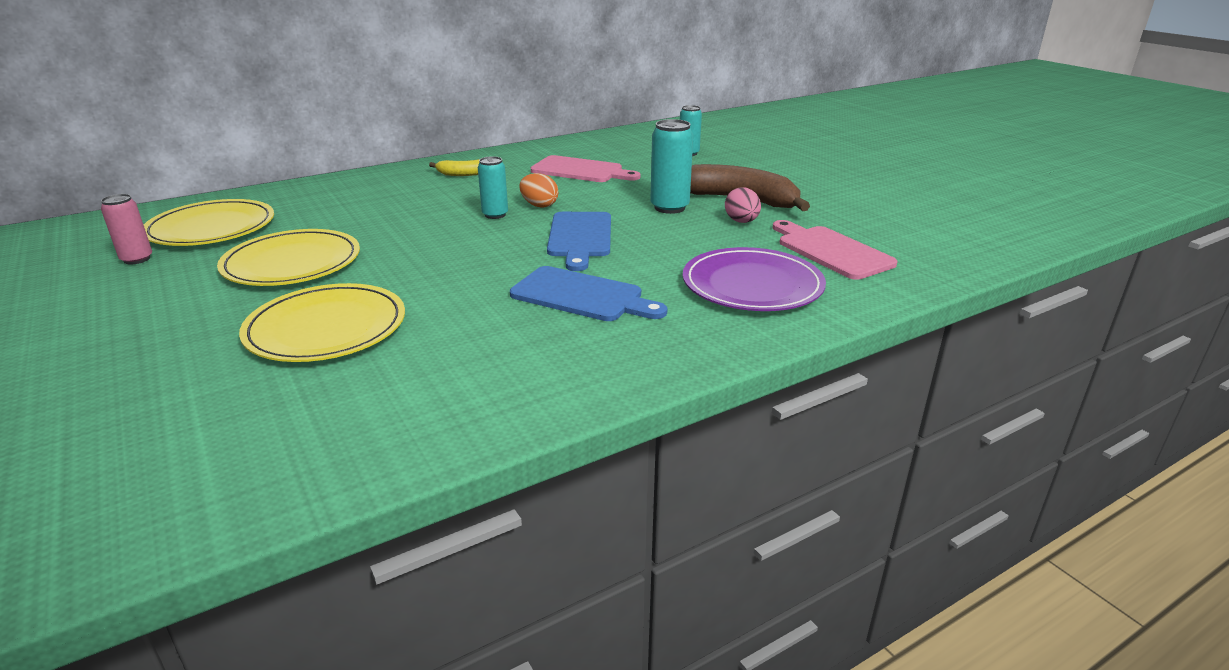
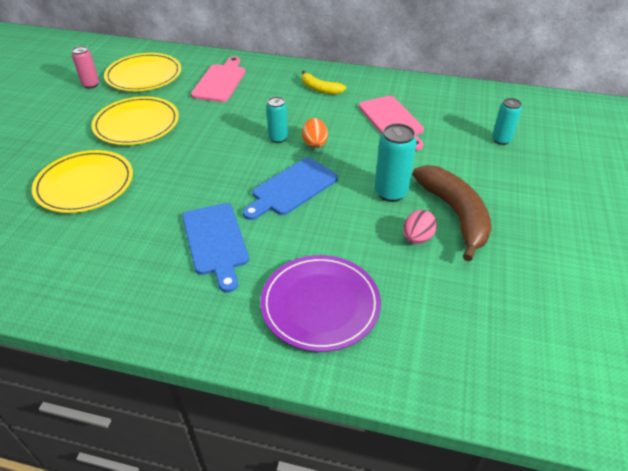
camera: 45 degrees right, 15 degrees up
(831, 251) = (431, 312): pink cutting board -> pink cutting board (220, 81)

